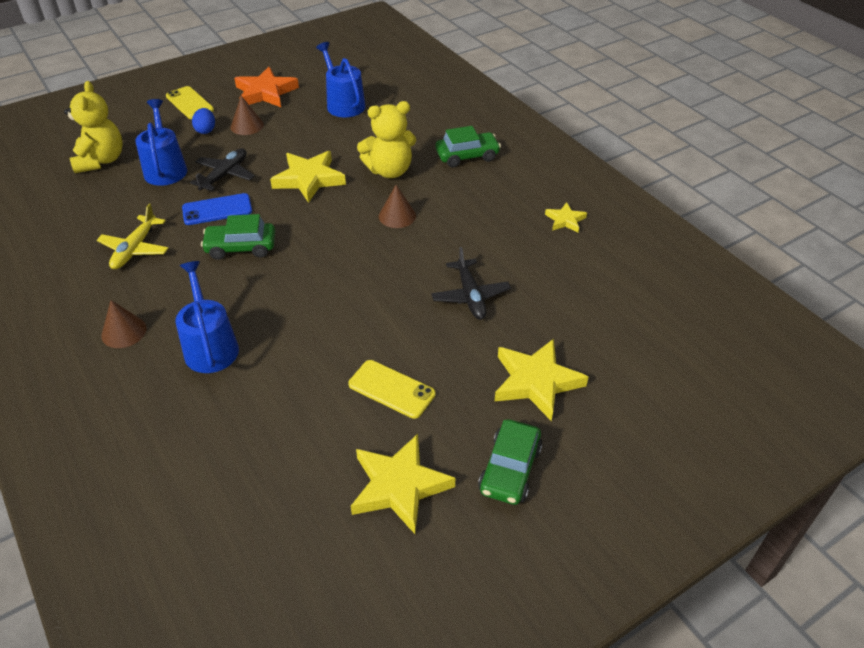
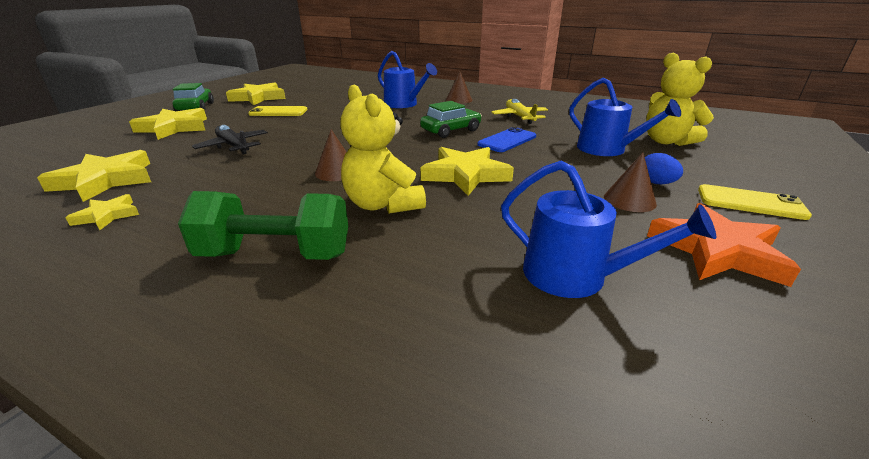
camera: 150 degrees right, 15 degrees down
(225, 175) = (549, 158): black plane -> none
(389, 171) = (383, 205): yellow teddy bear -> yellow teddy bear turned 75 degrees counterclockwise
(467, 156) = (276, 254): green car -> green dumbbell
(582, 270) = (105, 180): none -> yellow star

